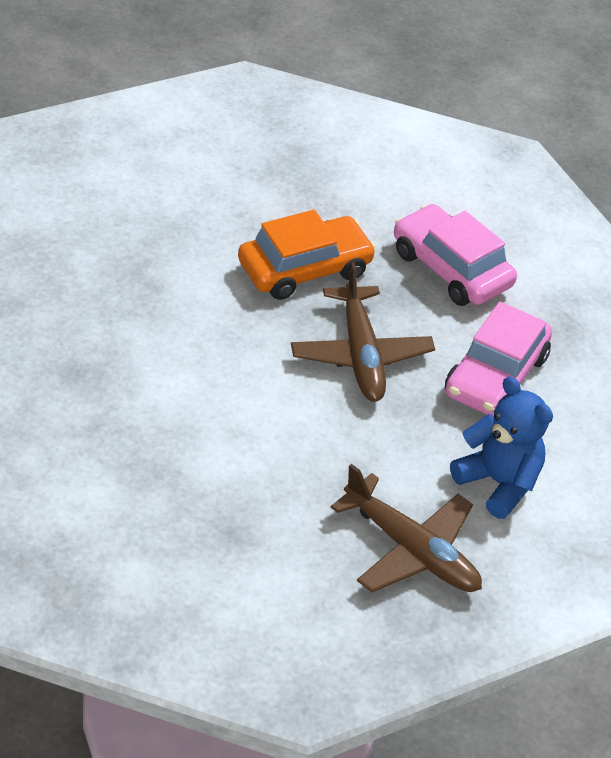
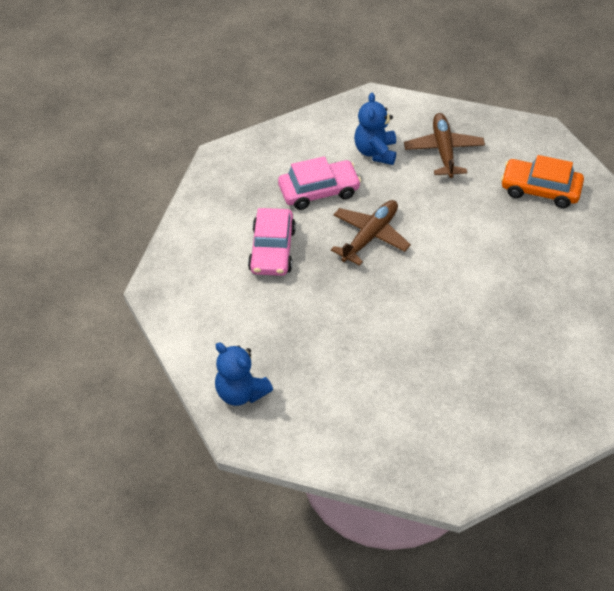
camera: 130 degrees left, 5 degrees up
(294, 117) = (241, 393): none -> blue teddy bear
(304, 269) = (347, 295): orange car -> orange car (540, 190)

